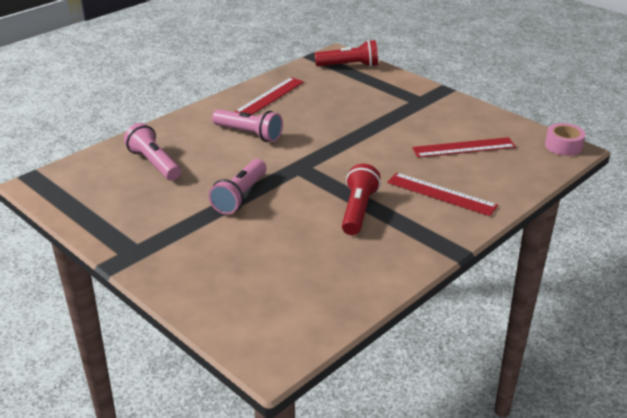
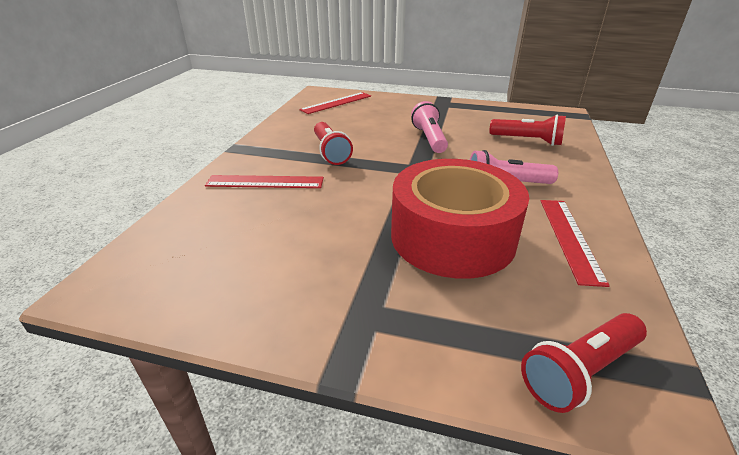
camera: 150 degrees right, 0 degrees up
(154, 163) = (527, 140): pink flashlight -> red flashlight
(337, 116) = (452, 237): none -> red tape
(464, 148) = (258, 241): red ruler -> red ruler (336, 103)
(563, 146) = (103, 293): pink tape -> none

